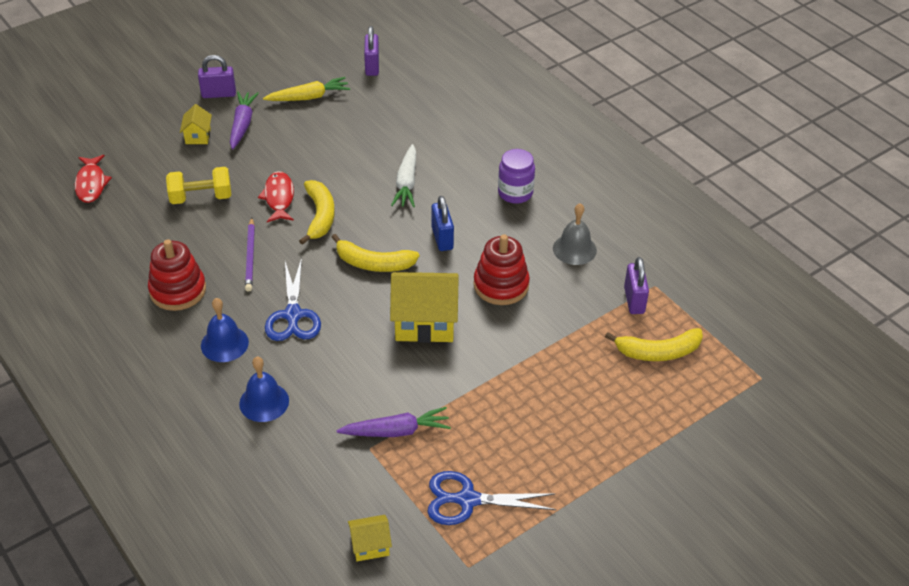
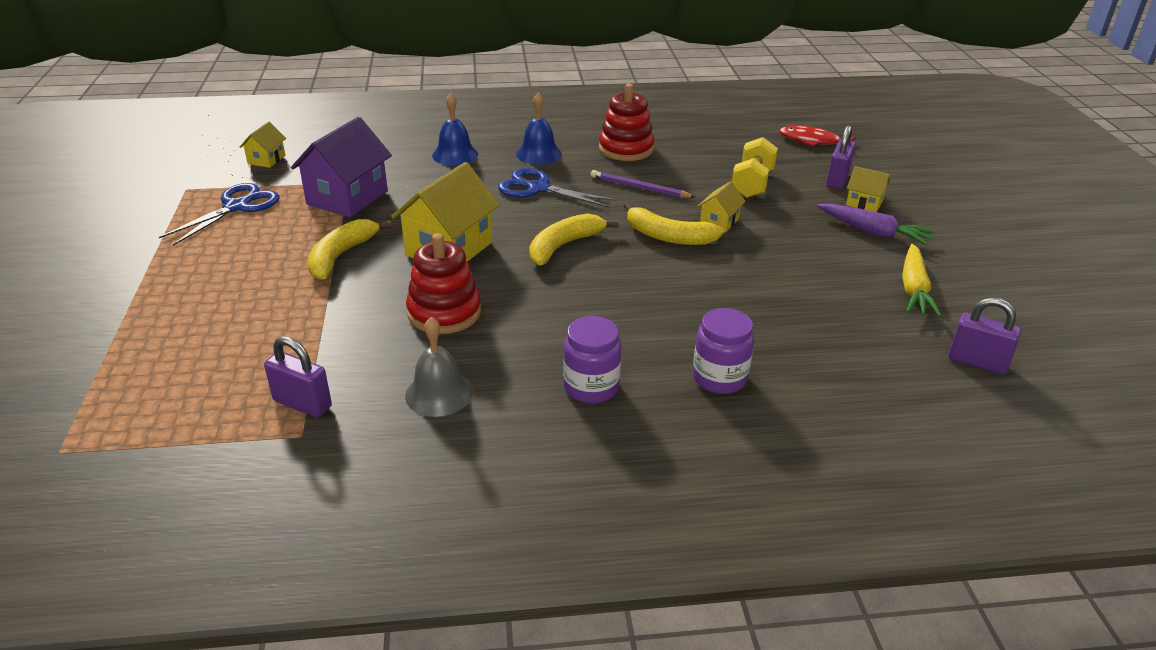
camera: 120 degrees right, 10 degrees down
(219, 94) = (947, 232): purple padlock -> purple padlock (837, 180)
(279, 198) = (719, 222): red fish -> yellow house
(396, 431) = (347, 198): purple carrot -> purple house
(406, 183) = (682, 307): white carrot -> none
(442, 238) = (560, 300): blue padlock -> none
(465, 149) = (719, 378): none -> purple jar
(658, 352) = (211, 384): yellow banana -> yellow banana (341, 256)

